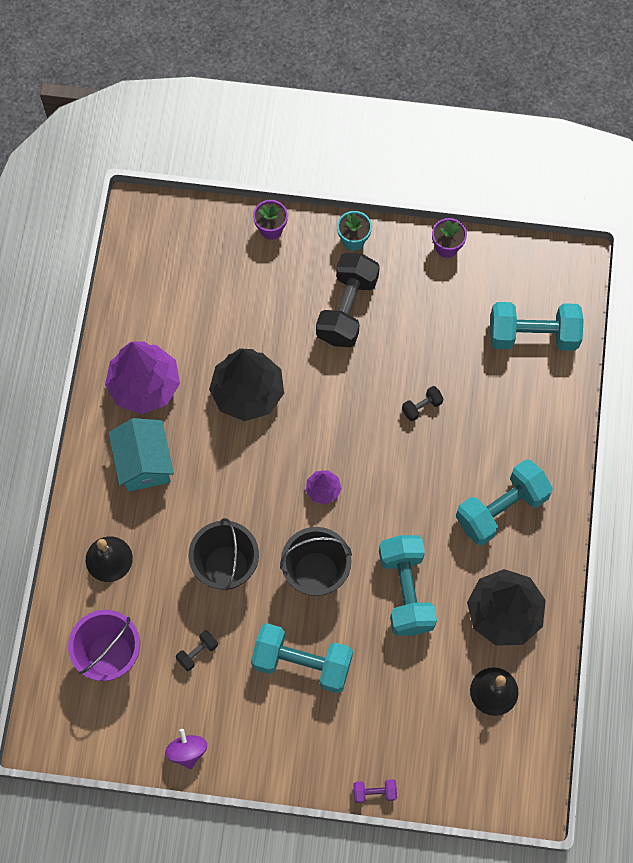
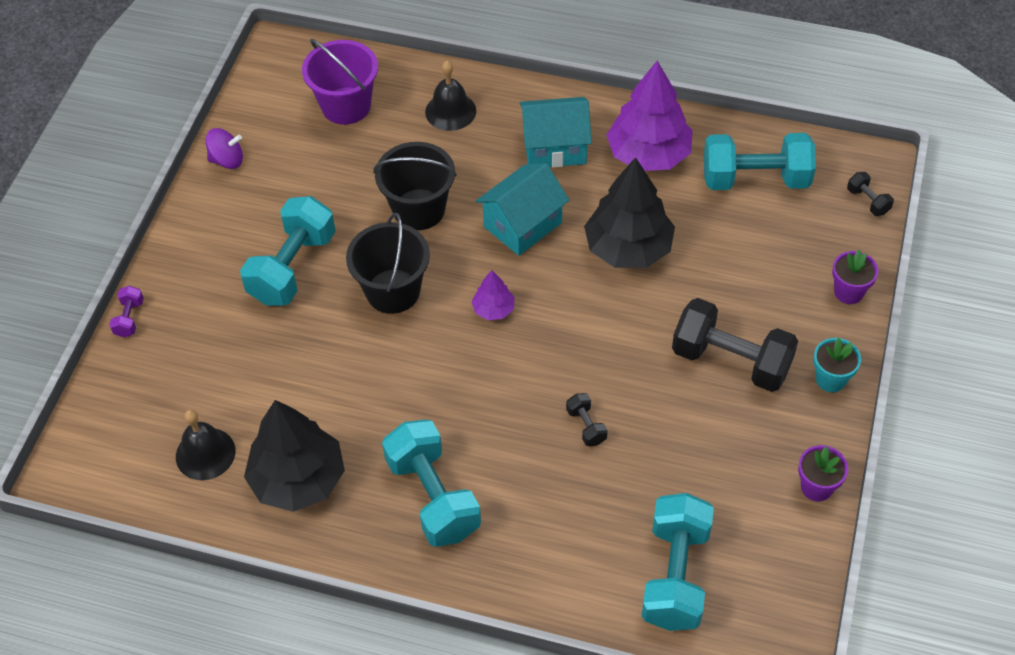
camera: 100 degrees right, 15 degrees down
(197, 652) = (329, 177): black dumbbell -> black dumbbell (868, 201)
(233, 478) = (523, 225): none -> turquoise house
(406, 591) = (351, 378): turquoise dumbbell -> turquoise dumbbell (755, 179)

